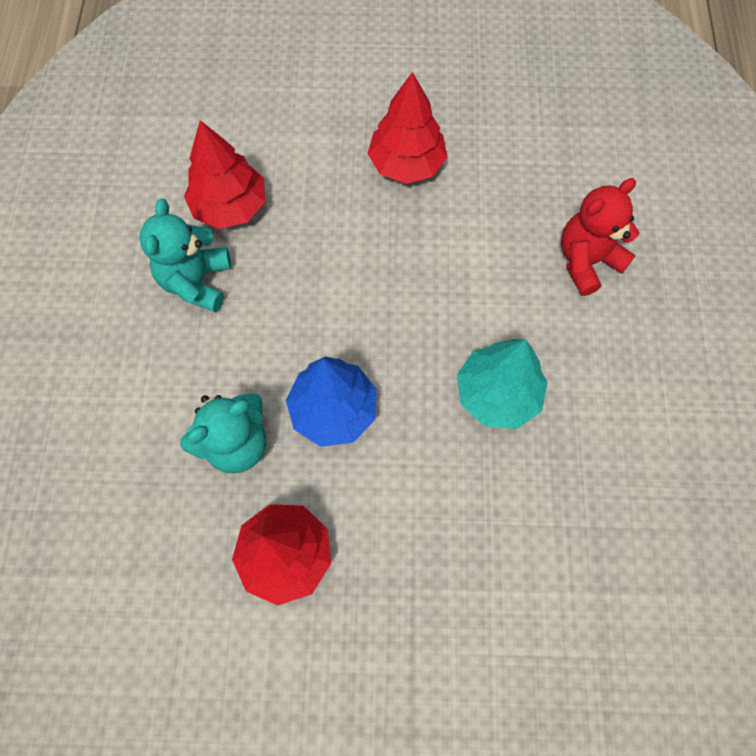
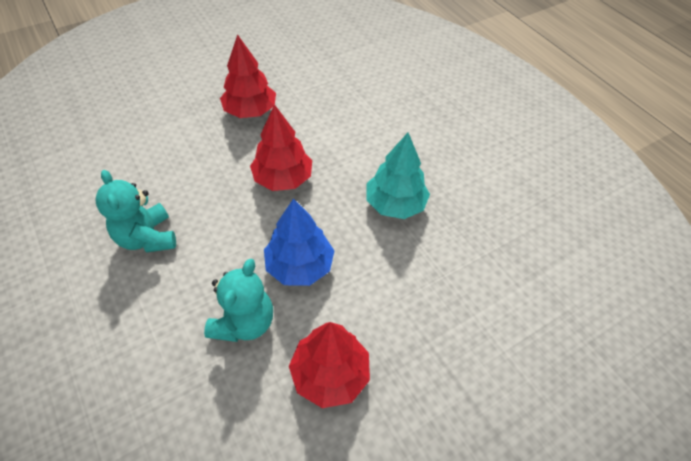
camera: 35 degrees left, 15 degrees down
(230, 206) = (143, 183): red tree -> red tree (283, 178)
(587, 261) = (392, 115): red teddy bear -> none

